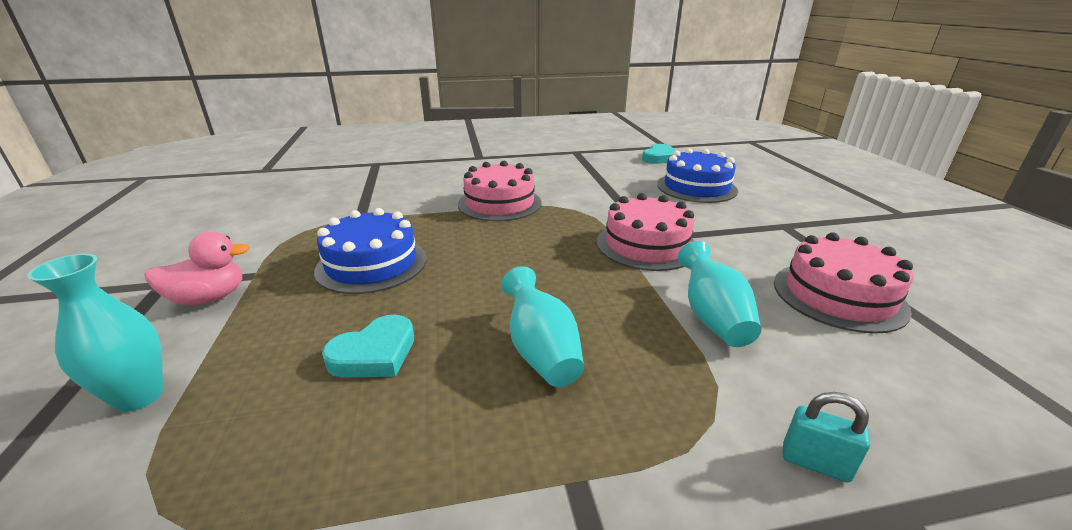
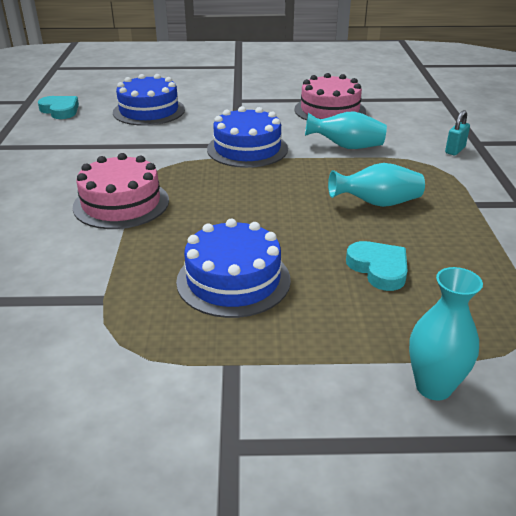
camera: 80 degrees left, 5 degrees up
(209, 298) = (276, 389): pink duck -> none
(646, 245) = (247, 149): pink cake -> blue cake

